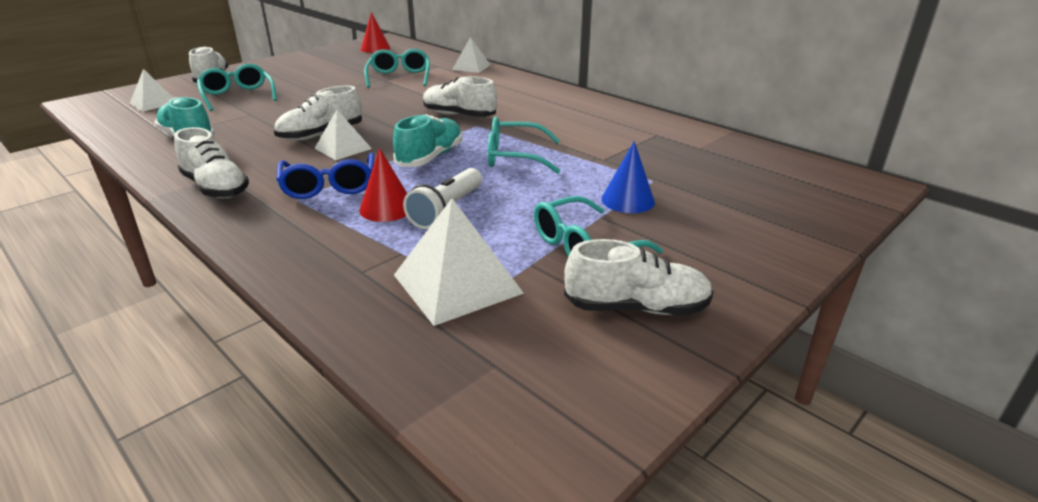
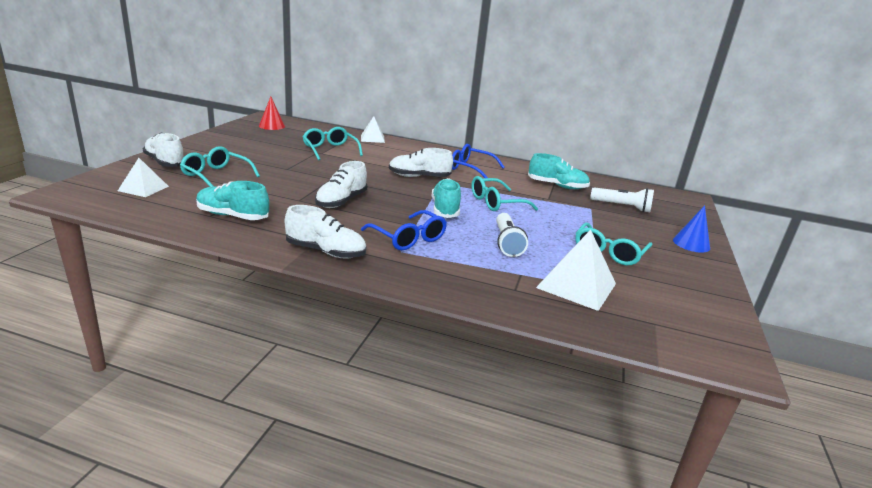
camera: 30 degrees left, 5 degrees down
(343, 148) = (374, 210): white pyramid -> none
(387, 208) = (469, 247): red cone -> none
(546, 111) = (471, 169): none -> blue glasses
(628, 200) = (594, 222): blue cone -> blue cone (691, 244)
(636, 307) = (674, 280): white shoe -> none
(645, 144) = (557, 186): none -> turquoise shoe
(712, 184) = (622, 207): none -> white flashlight

